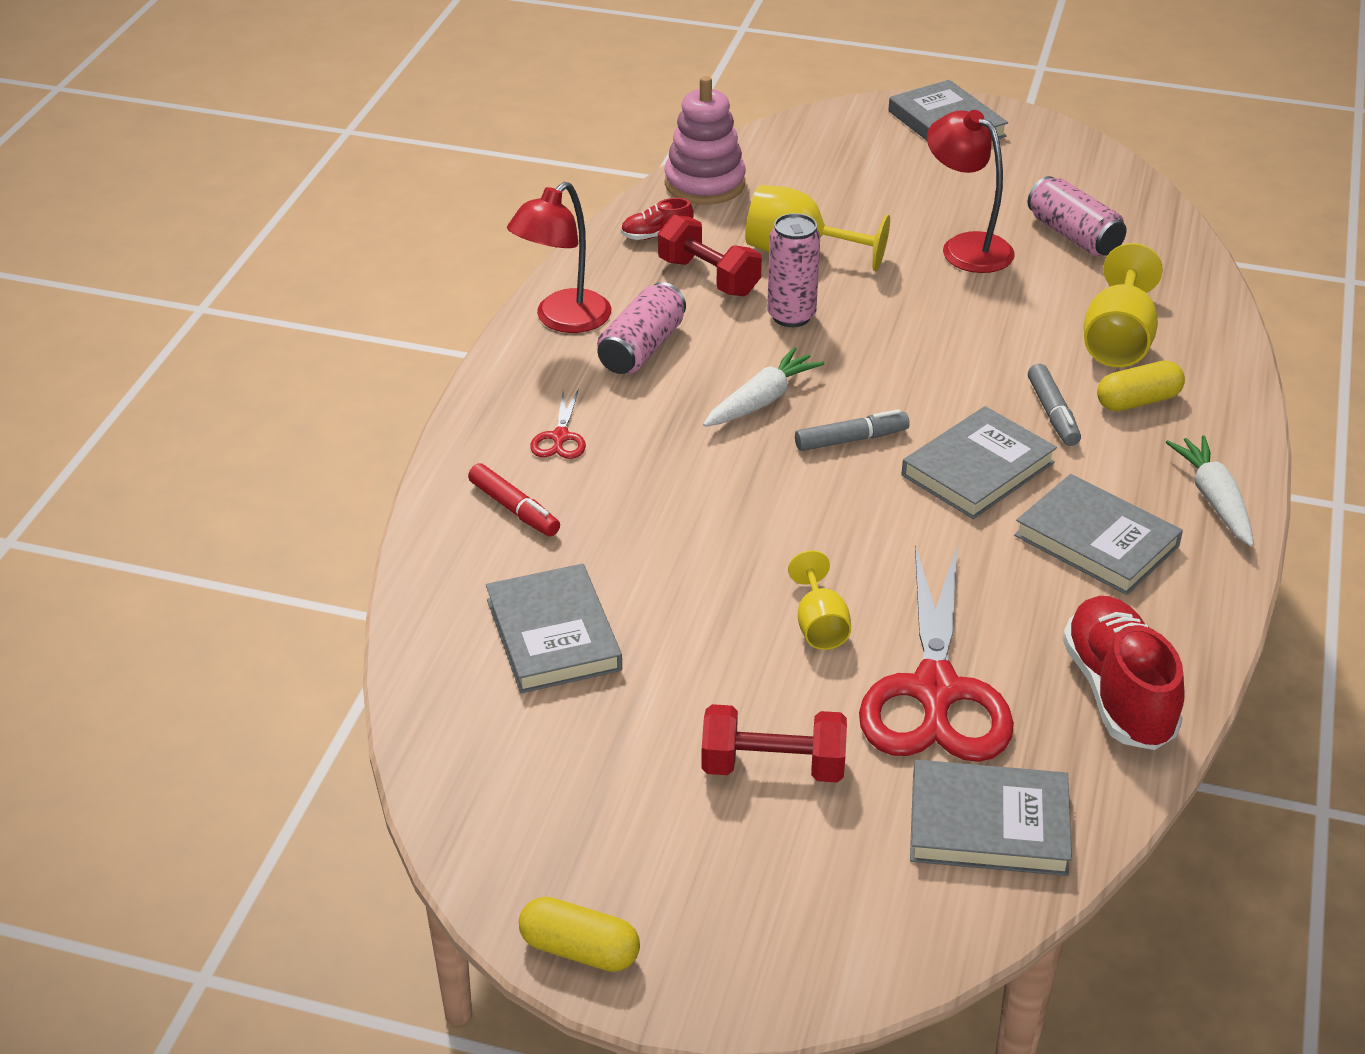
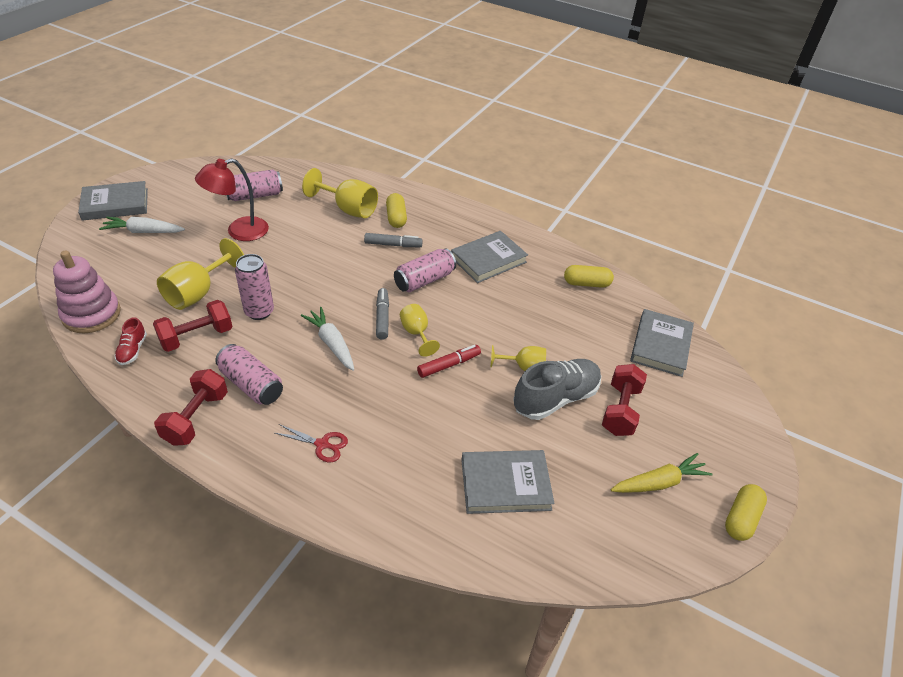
camera: 80 degrees left, 5 degrees up
(514, 509) = (384, 483): red marker -> red marker (448, 365)
(563, 320) = (196, 418): red lamp -> red dumbbell
(622, 828) = (659, 482): none -> yellow carrot
(762, 675) = (555, 398): none -> grey shoe
(834, 484) = (416, 333): none -> yellow goblet
(935, 692) = (577, 339): red scissors -> none
(978, 469) = (424, 280): grey book -> pink can
(1118, 693) = (586, 283): red shoe -> yellow capsule
(1214, 500) = (472, 219): white carrot -> white carrot (143, 232)

